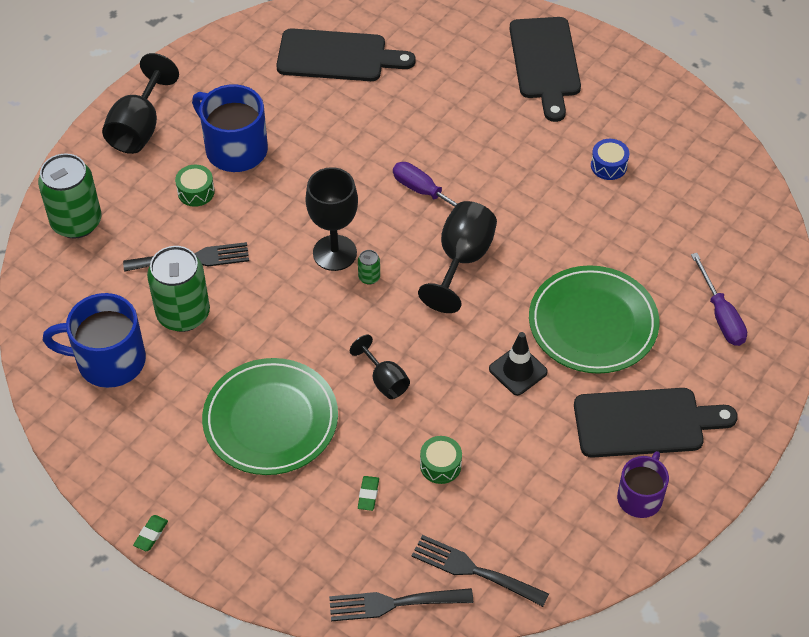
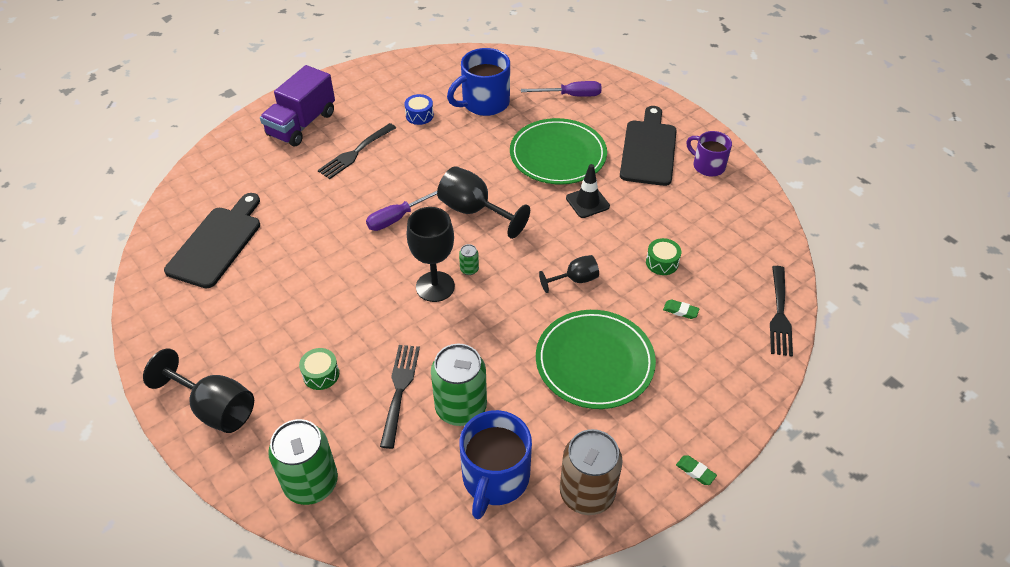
camera: 75 degrees left, 5 degrees down
(107, 440) = (587, 493): none -> brown can
(234, 149) = (284, 336): blue mug -> blue mug (484, 103)
(474, 570) = (756, 263): black fork -> black fork (355, 153)
(545, 62) = (302, 124): black cutting board -> purple truck

